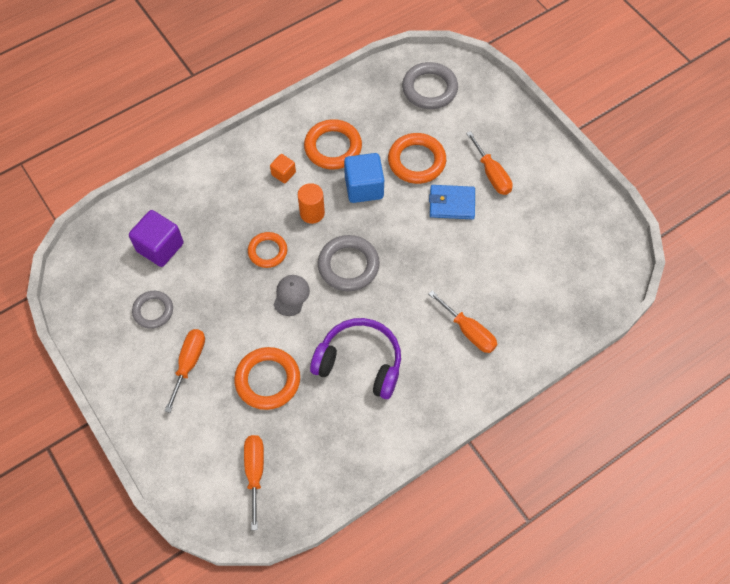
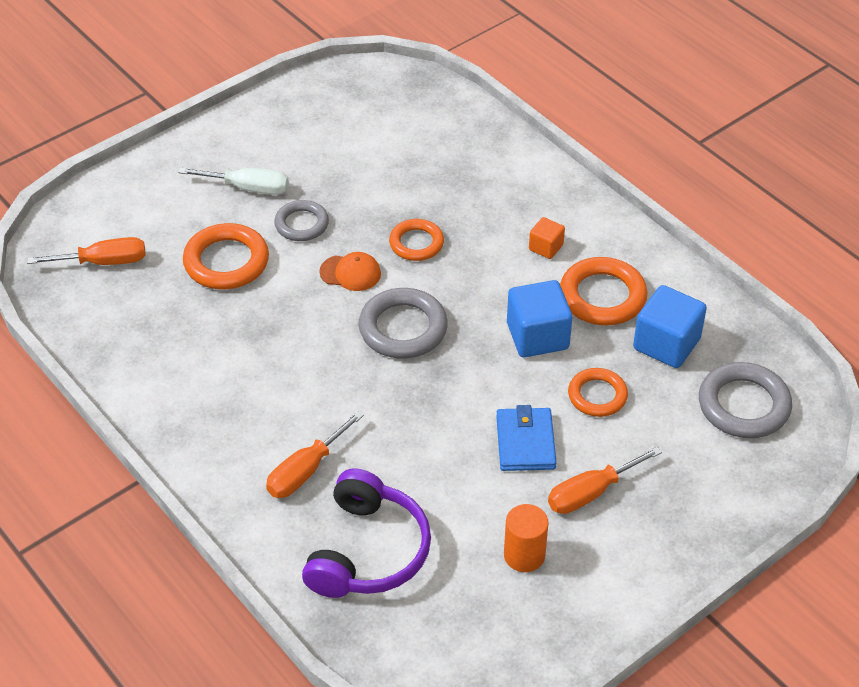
camera: 85 degrees right, 15 degrees down
(153, 311) = (319, 148): grey ring -> grey ring (301, 224)
(160, 247) = (411, 142): purple cube -> none
(189, 363) = (248, 188): orange screwdriver -> white screwdriver
(291, 295) = (350, 273): grey cap -> orange cap
(312, 213) = (484, 283): orange cylinder -> orange cylinder (524, 555)
(360, 362) = (253, 351): purple headphones -> purple headphones (368, 551)
(377, 119) = (666, 344): none -> blue cube
(416, 161) = (597, 395): orange ring -> orange ring, size x0.65

